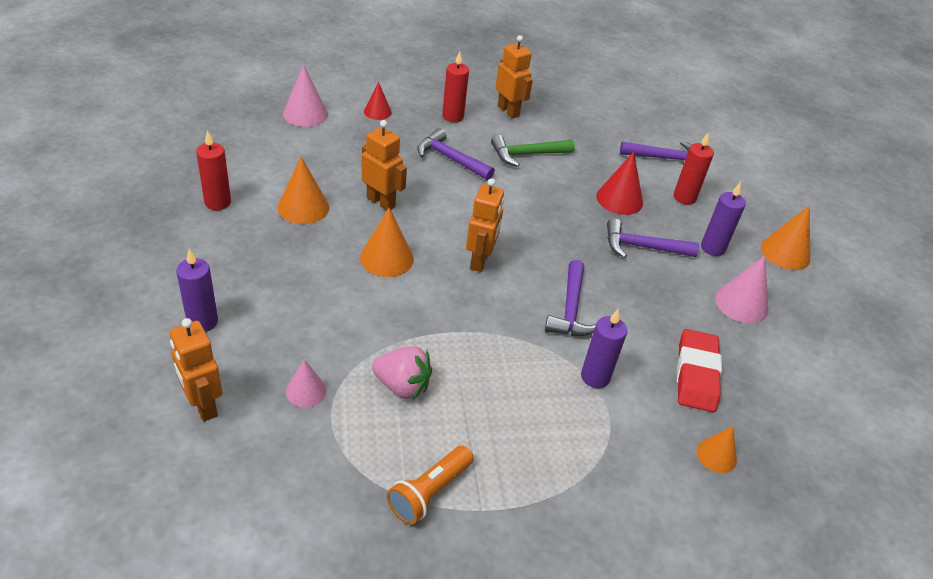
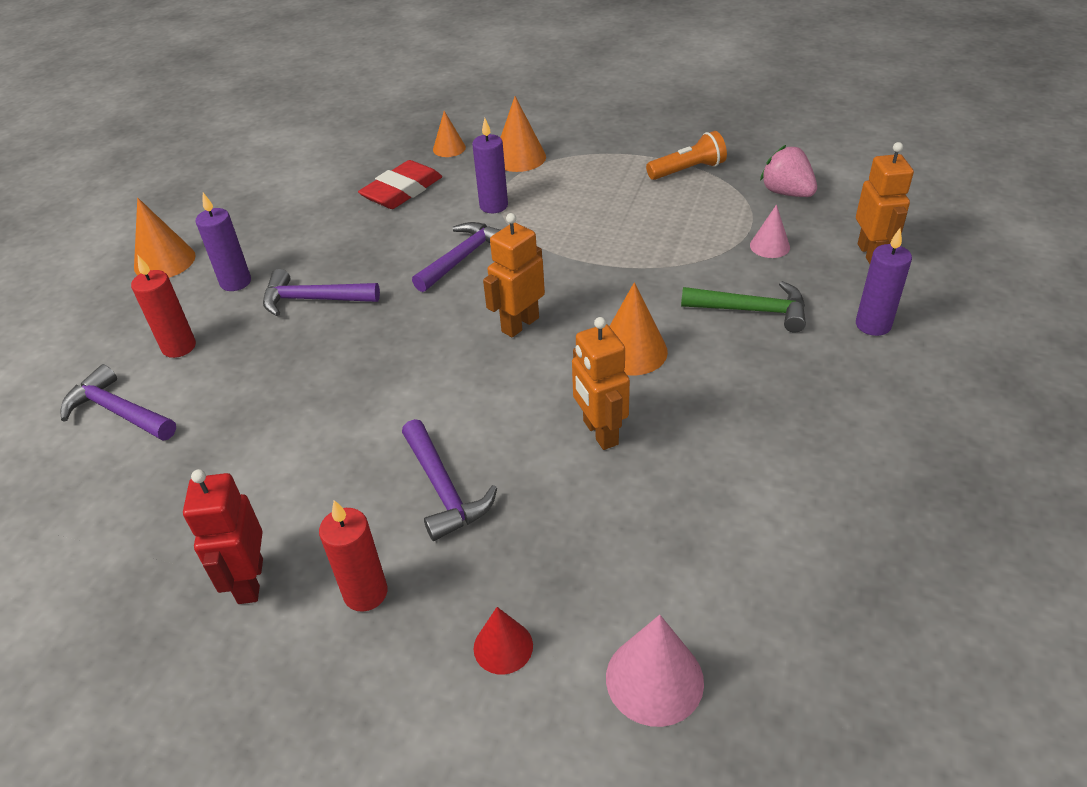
camera: 145 degrees left, 0 degrees up
(217, 202) = (852, 488): red candle -> none
(303, 207) = (719, 449): orange cone -> orange cone (519, 157)
(402, 386) = (676, 233): pink strawberry -> pink strawberry (786, 193)
(508, 111) = (249, 581): orange robot -> red robot
(527, 154) = (315, 469): green hammer -> green hammer (752, 310)
(619, 199) = (266, 363): red cone -> none
(642, 247) = (313, 300): purple hammer -> purple hammer turned 150 degrees clockwise
(741, 303) = (285, 229): pink cone -> none

